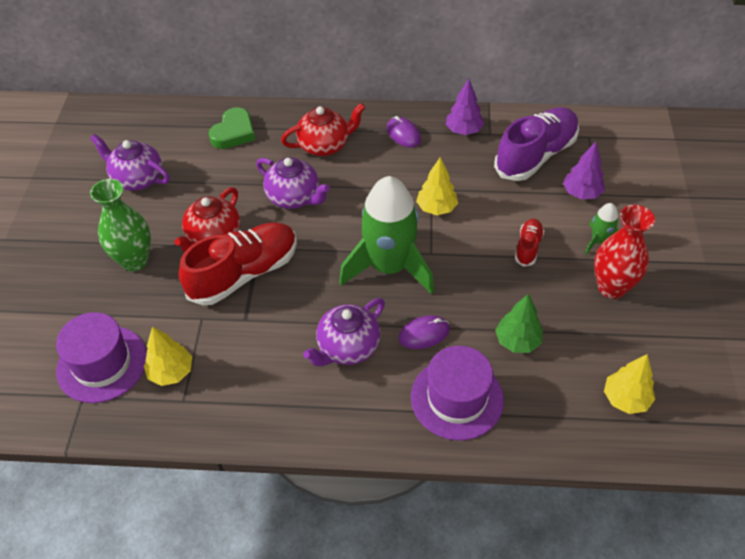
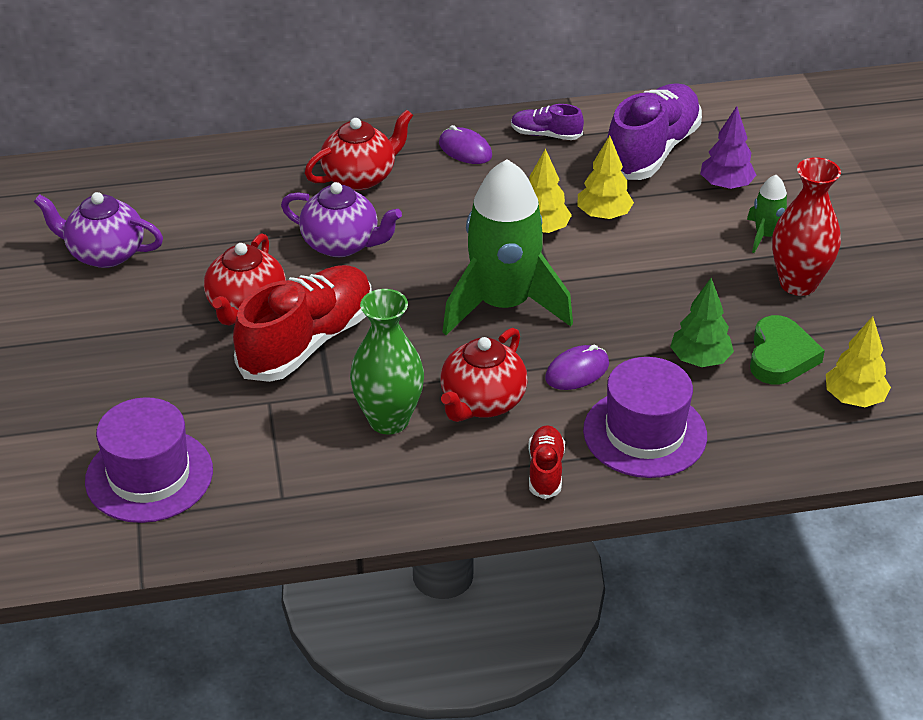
camera: 15 degrees left, 10 degrees down
(135, 261) = (144, 351): green vase -> green vase (389, 420)
(171, 372) = (252, 469): yellow tree -> yellow tree (603, 215)
(234, 132) = (223, 179): green heart -> green heart (780, 356)
(347, 348) = (482, 402): purple teapot -> red teapot
(463, 130) = (545, 135): purple tree -> purple shoe
(528, 247) = (677, 255): red shoe -> red shoe (545, 470)

